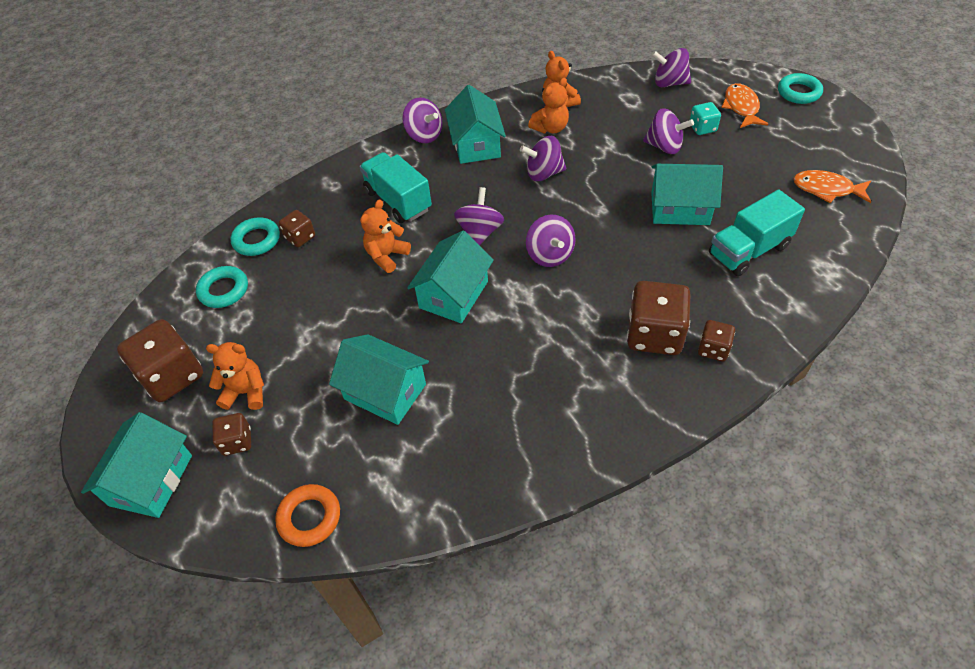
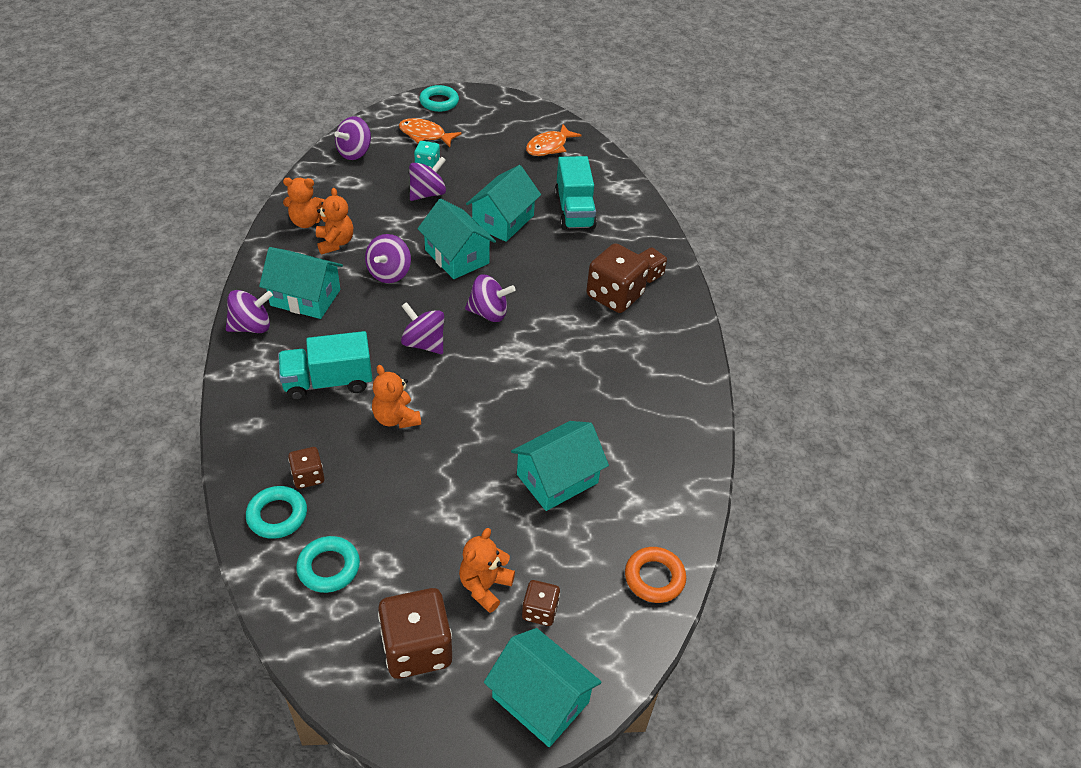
camera: 70 degrees left, 5 degrees down
(453, 294) = (483, 390): turquoise house -> turquoise house (457, 257)

